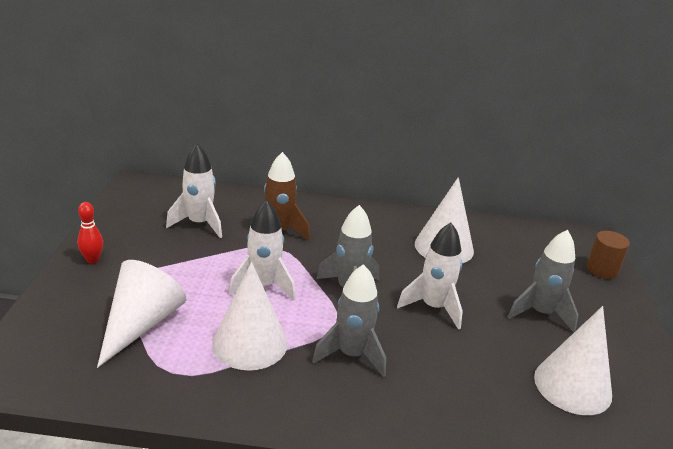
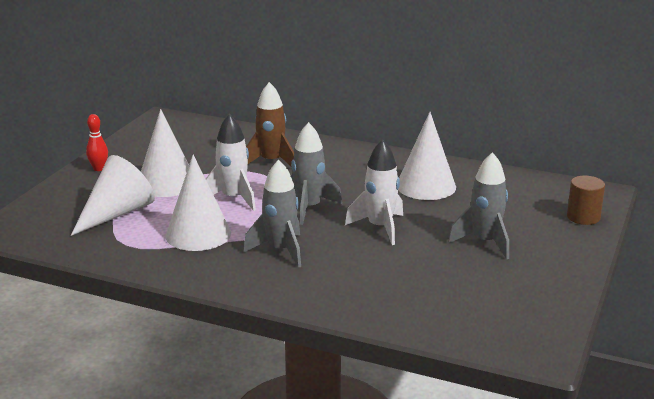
camera: 20 degrees right, 5 degrees down
(199, 224) = (202, 151): white rocket -> none
(572, 385) = (471, 293): white cone -> white cone (166, 183)

